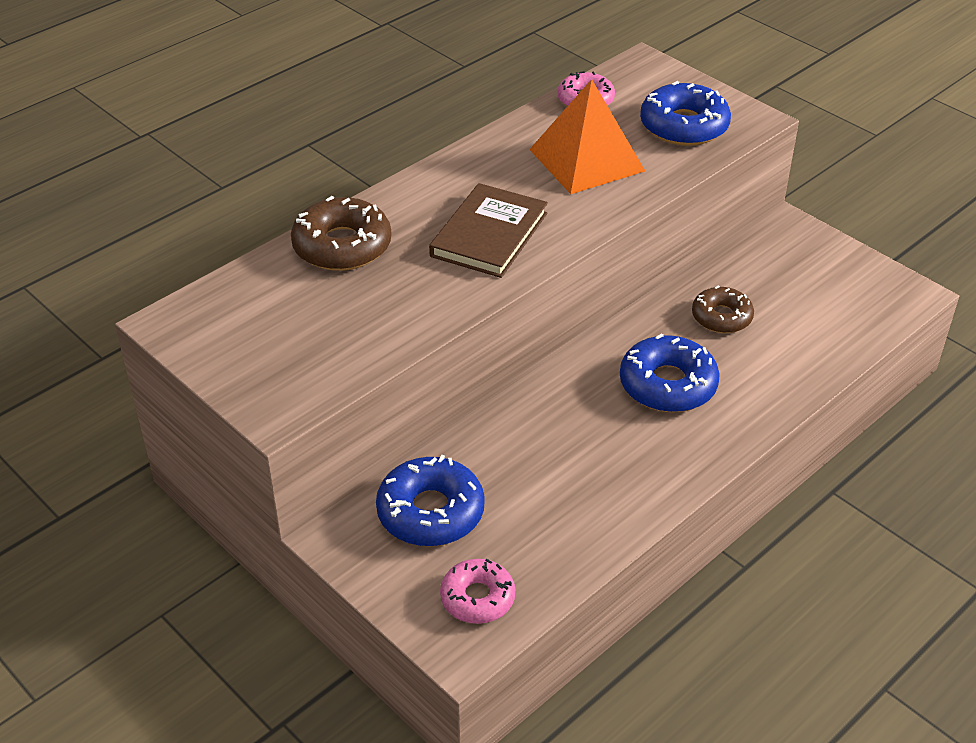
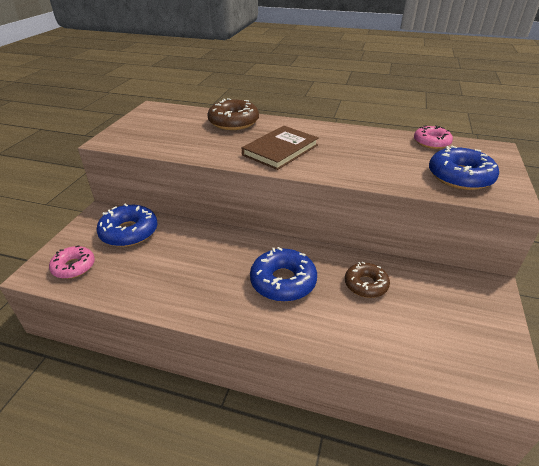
camera: 60 degrees right, 5 degrees down
(489, 235) = (280, 150): brown book -> brown book turned 45 degrees counterclockwise
(586, 160) = (379, 157): orange pyramid -> none

